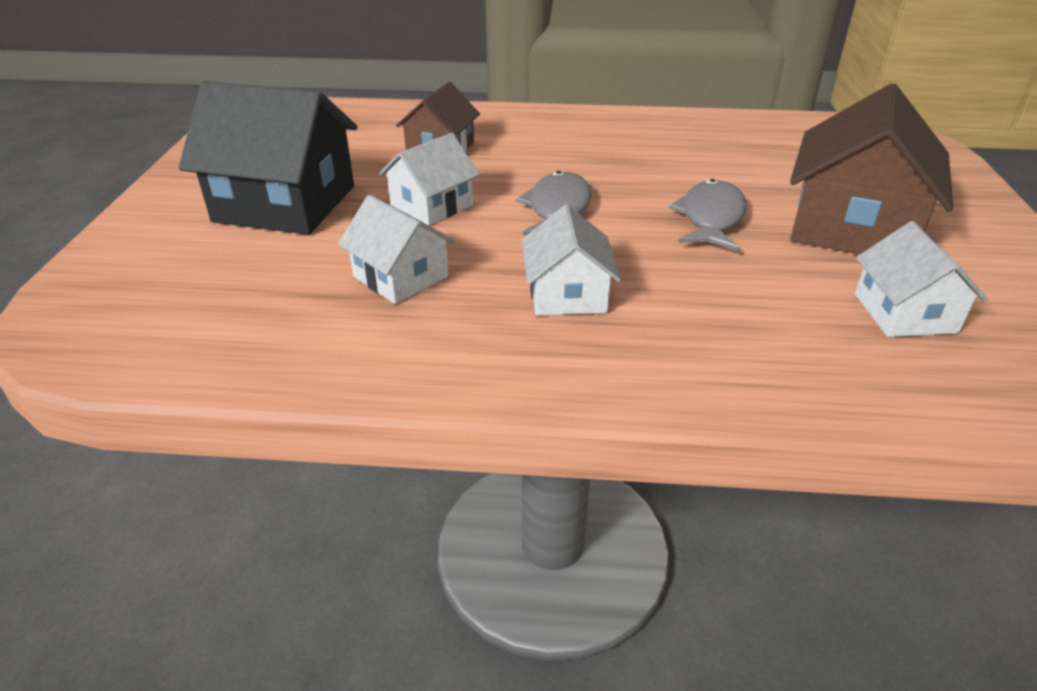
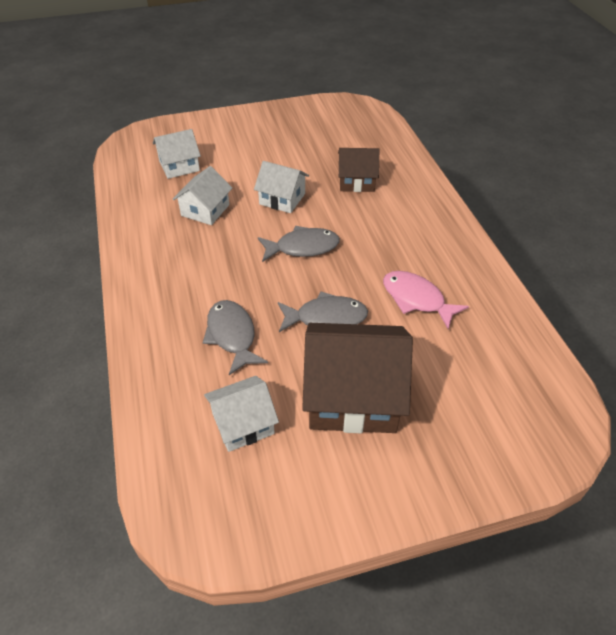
camera: 70 degrees right, 10 degrees up
(285, 204) = (259, 151): black house -> none
(567, 294) = (211, 270): white house -> white house (179, 166)
(696, 159) = (416, 299): none -> pink fish
(727, 296) = (232, 335): none -> grey fish

